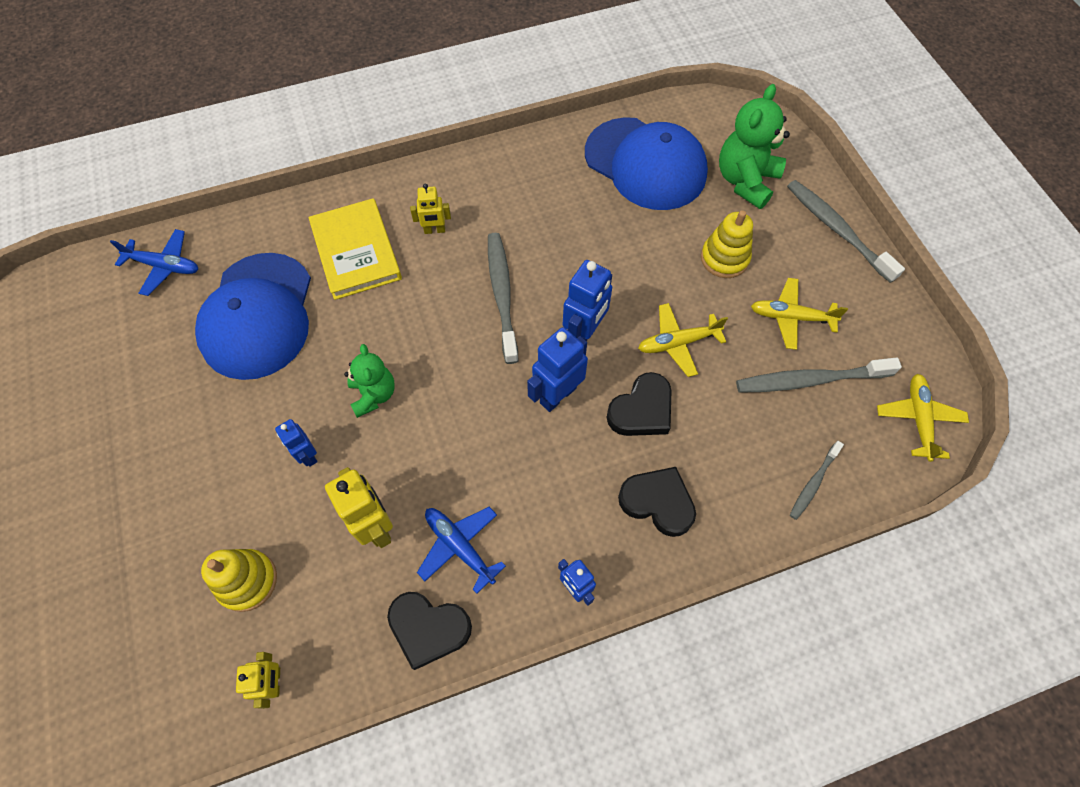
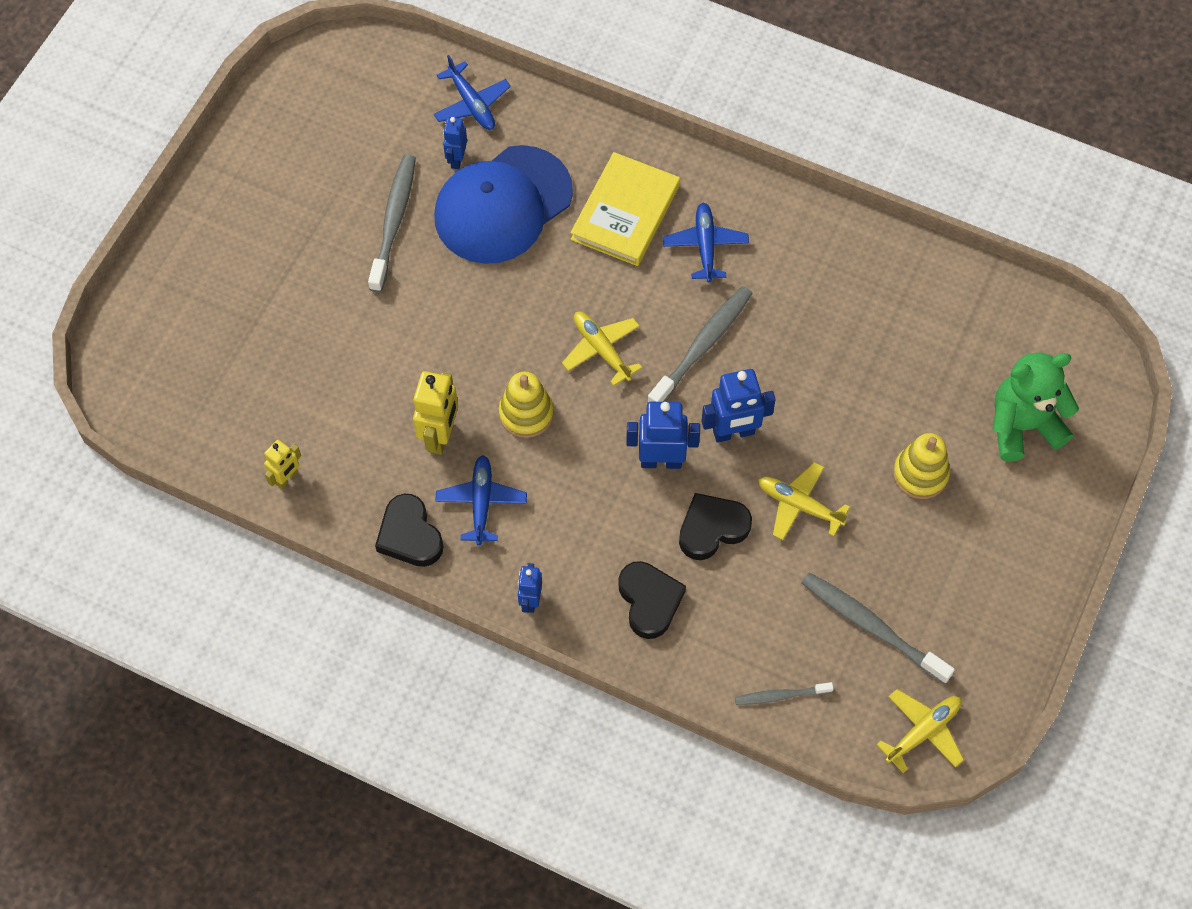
camera: 45 degrees right, 0 degrees up
(247, 581) = (325, 398): yellow stacking toy -> yellow stacking toy (526, 413)
(307, 455) = (441, 345): blue robot -> blue robot (456, 159)
(373, 394) = (528, 341): green teddy bear -> none
(434, 230) = (705, 245): yellow robot -> blue plane
(641, 410) = (712, 528): black heart -> black heart turned 150 degrees clockwise
(645, 164) = (950, 335): blue cap -> none
(790, 317) = (917, 568): yellow plane -> yellow plane (601, 349)
(837, 230) = (1052, 537): grey toothbrush -> grey toothbrush (394, 221)

